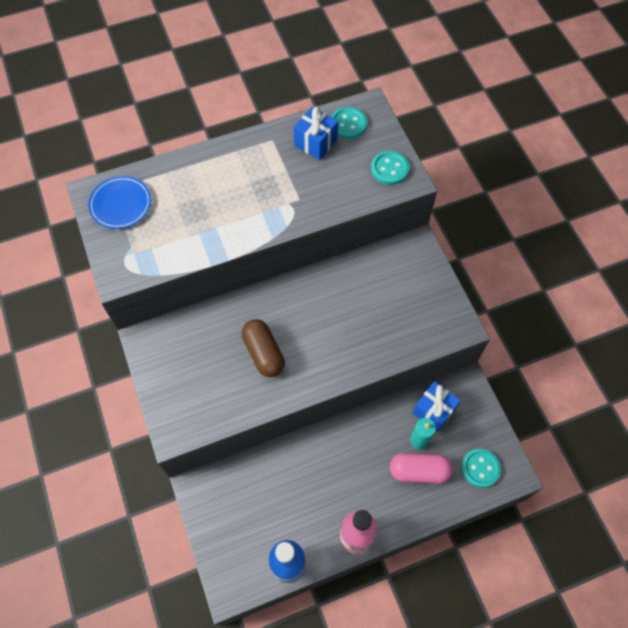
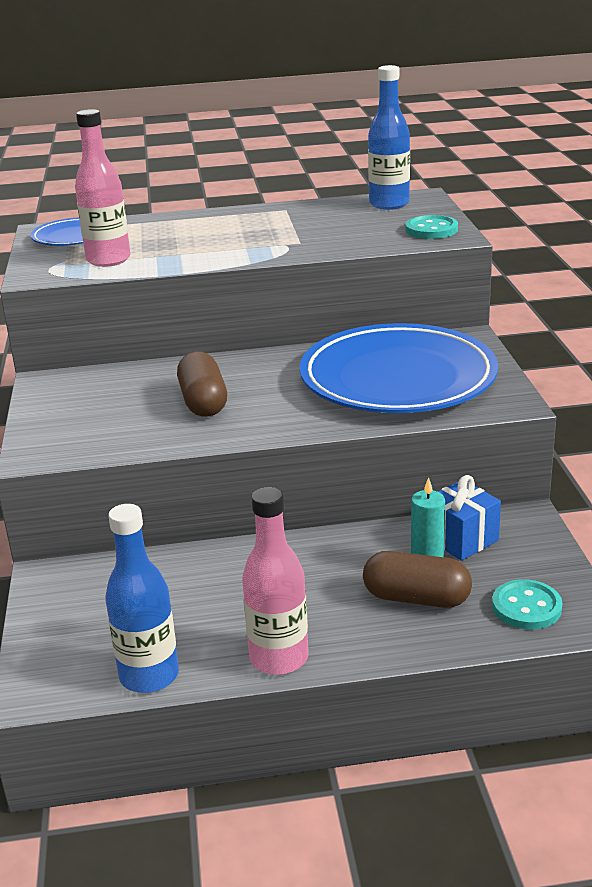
camera: 15 degrees right, 35 degrees down
(164, 243) = (108, 260): none -> pink bottle
(315, 142) = (340, 212): blue gift -> none
(348, 124) = (389, 204): turquoise button -> blue bottle
(384, 306) = (398, 379): none -> blue plate
(419, 471) = (416, 598): pink capsule -> brown capsule

